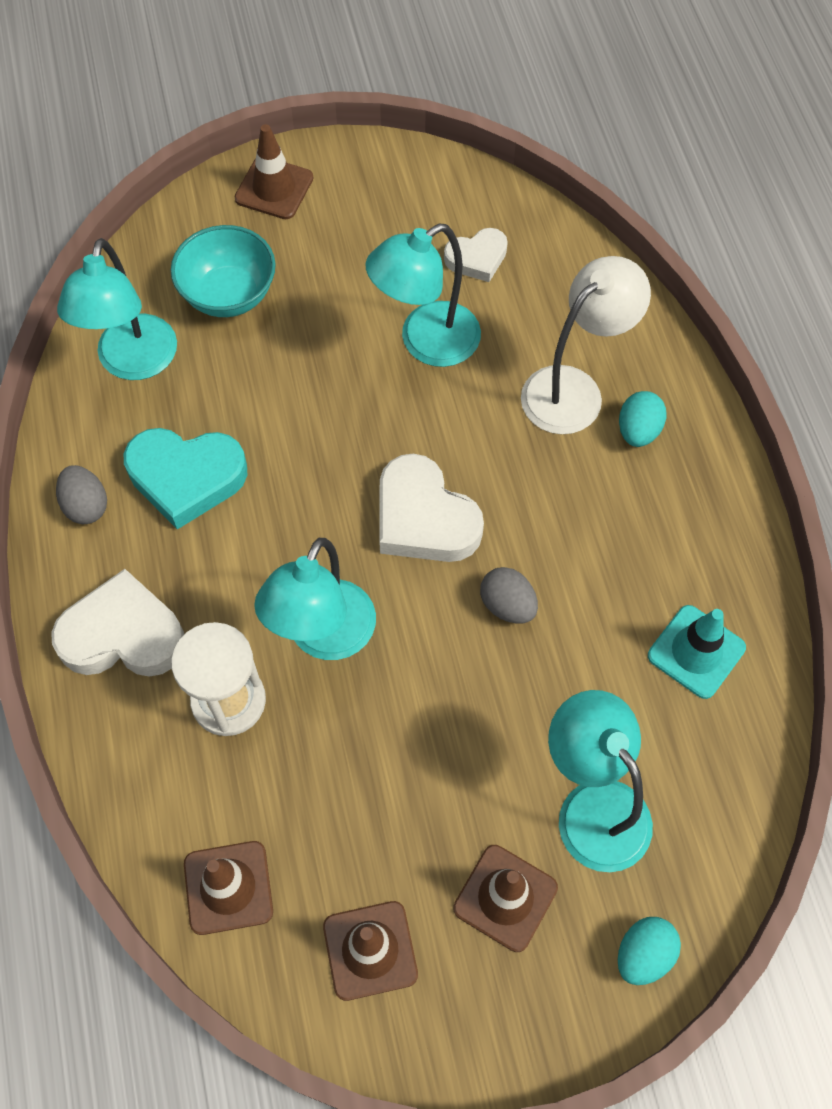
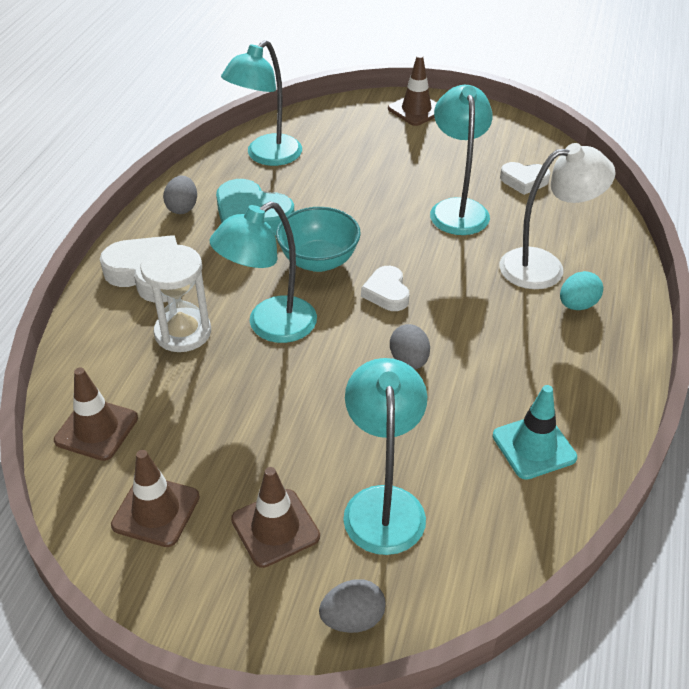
camera: 30 degrees right, 20 degrees down
(229, 294) = (349, 146): turquoise bowl -> turquoise bowl (319, 261)
(424, 518) = (387, 293): white heart -> white heart, size x0.59
(426, 343) = (457, 209): turquoise lamp -> turquoise lamp turned 90 degrees clockwise
(643, 954) = (352, 619): turquoise egg -> grey egg

